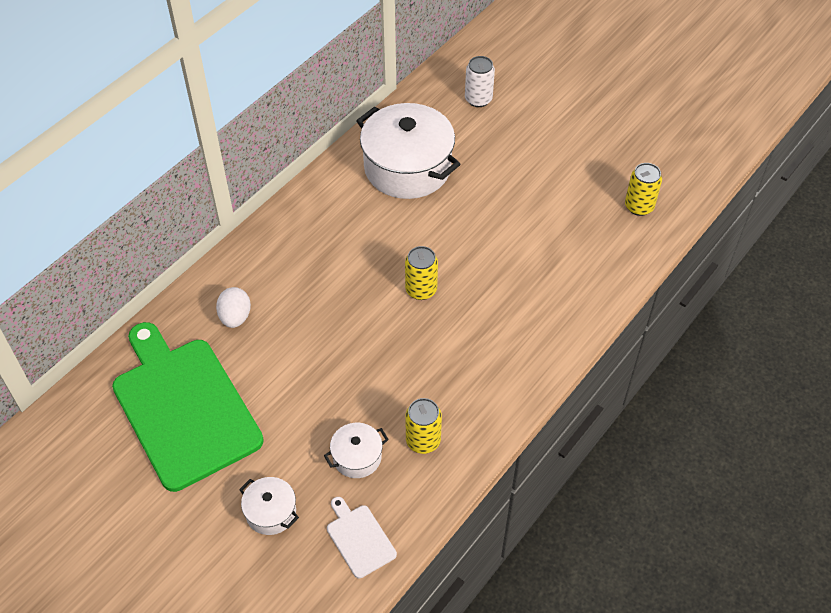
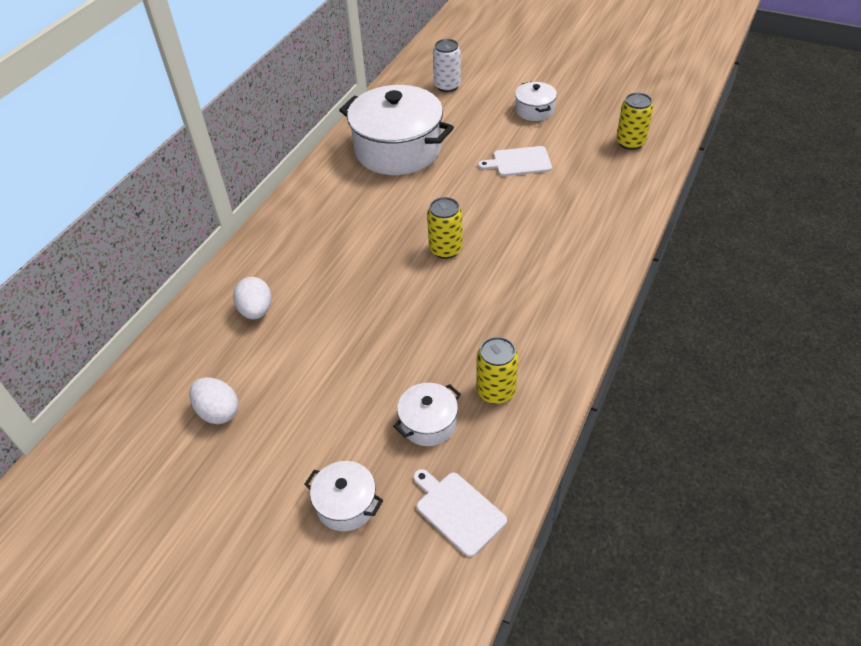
camera: 10 degrees left, 5 degrees down
(184, 407) = (218, 412): green cutting board -> white egg
(521, 206) = (519, 162): none -> white cutting board
(556, 148) = (534, 110): none -> white pot

